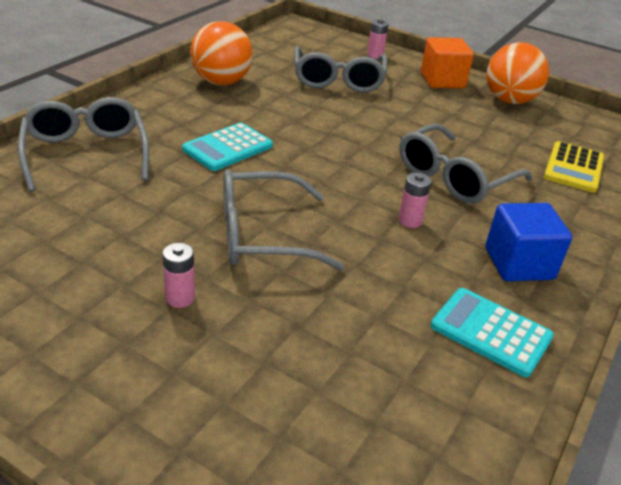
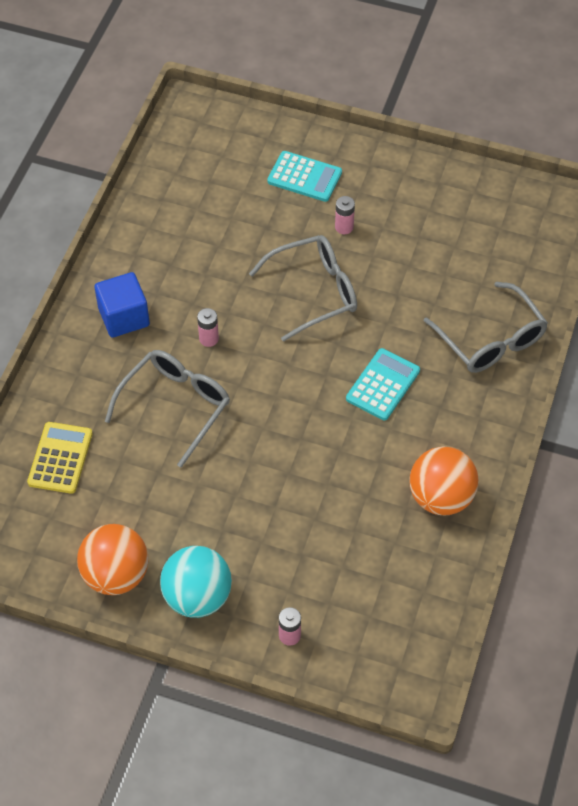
camera: 170 degrees right, 20 degrees up
(338, 80) = (319, 550): grey glasses -> none
(442, 80) = (197, 596): orange cube -> turquoise ball
(491, 332) = (146, 253): turquoise calculator -> turquoise calculator (304, 177)

